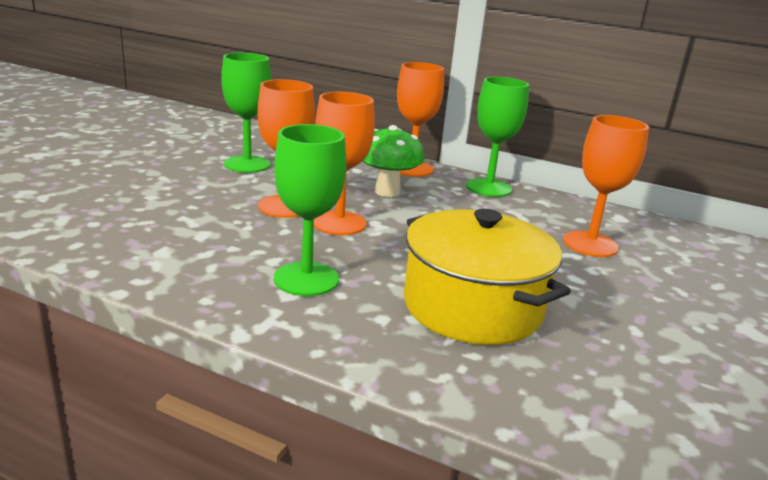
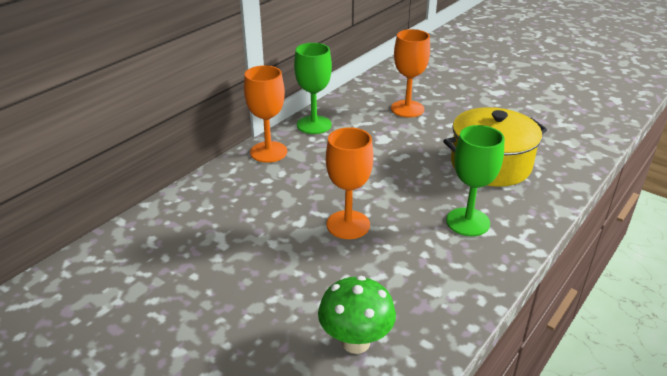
camera: 75 degrees left, 10 degrees up
(247, 164) = (244, 242): green goblet -> none
(339, 223) = (379, 200): orange goblet -> none
(387, 192) = (319, 171): green mushroom -> green mushroom (356, 342)

